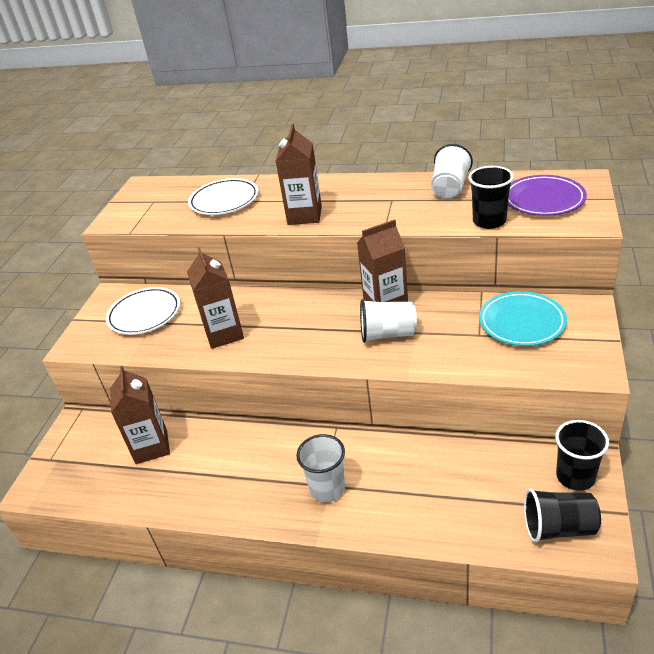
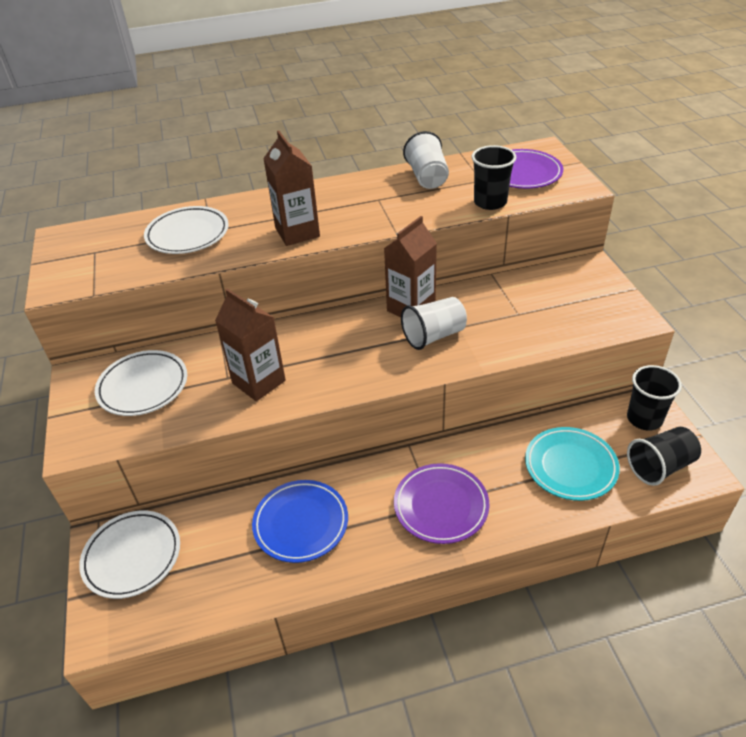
camera: 30 degrees left, 5 degrees up
(86, 443) = (132, 556): none -> white plate
(151, 447) = (219, 532): brown carton -> none
(211, 462) = (301, 523): none -> blue plate
(327, 488) = (441, 506): white cup -> purple plate
(522, 322) = (547, 293): turquoise plate -> turquoise plate (570, 466)

